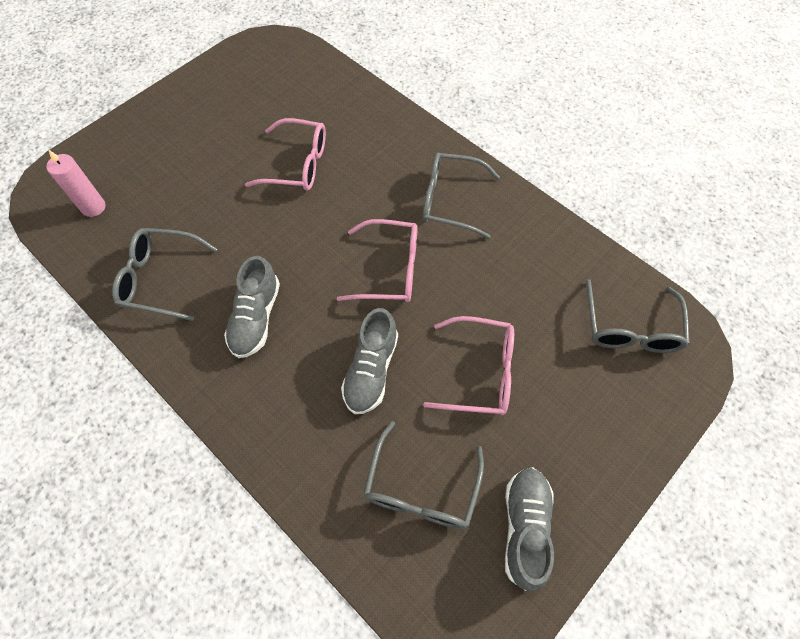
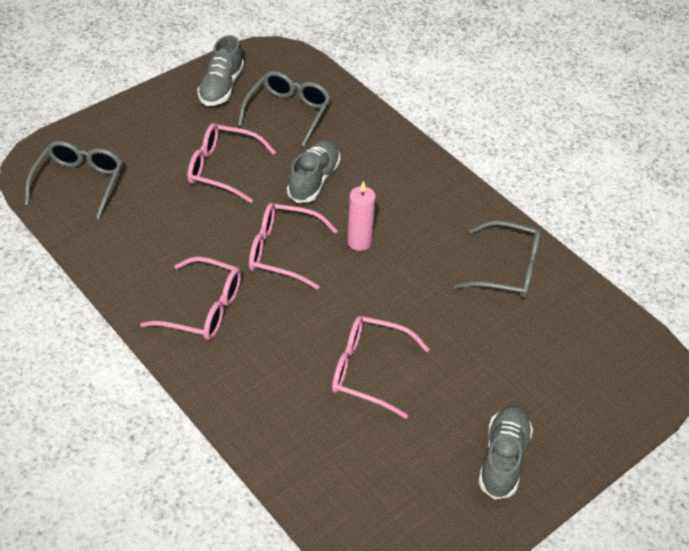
camera: 175 degrees left, 15 degrees down
(93, 207) = (596, 348): pink candle -> pink candle (359, 242)
(256, 318) = (413, 228): grey shoe -> grey shoe (503, 459)
(449, 200) = (204, 309): grey glasses -> pink glasses

